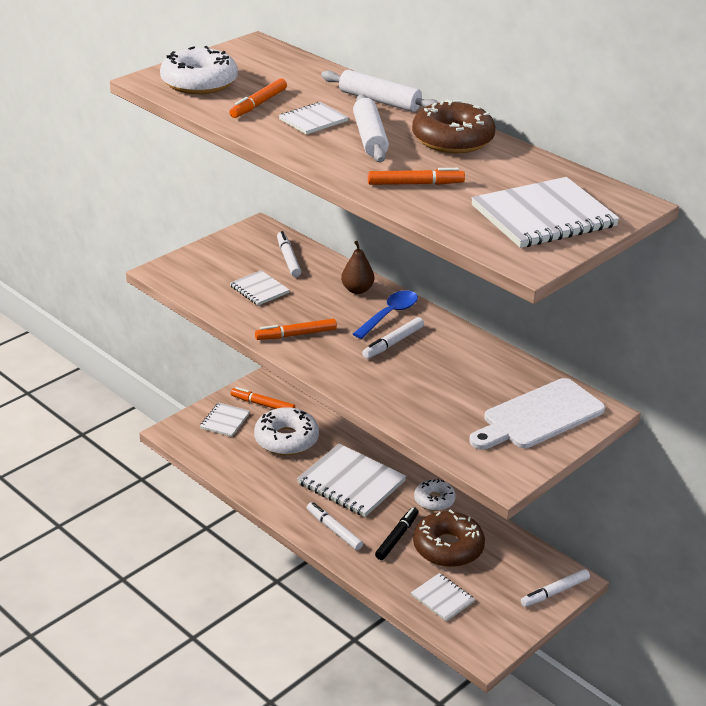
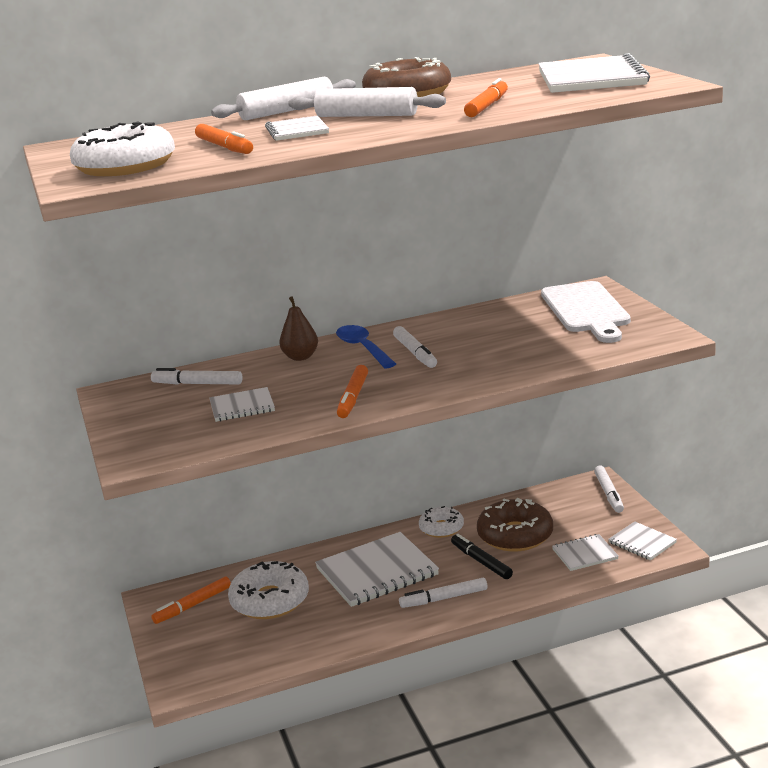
camera: 60 degrees left, 10 degrees down
(225, 421) = (196, 639): white notebook -> white notebook (642, 543)

